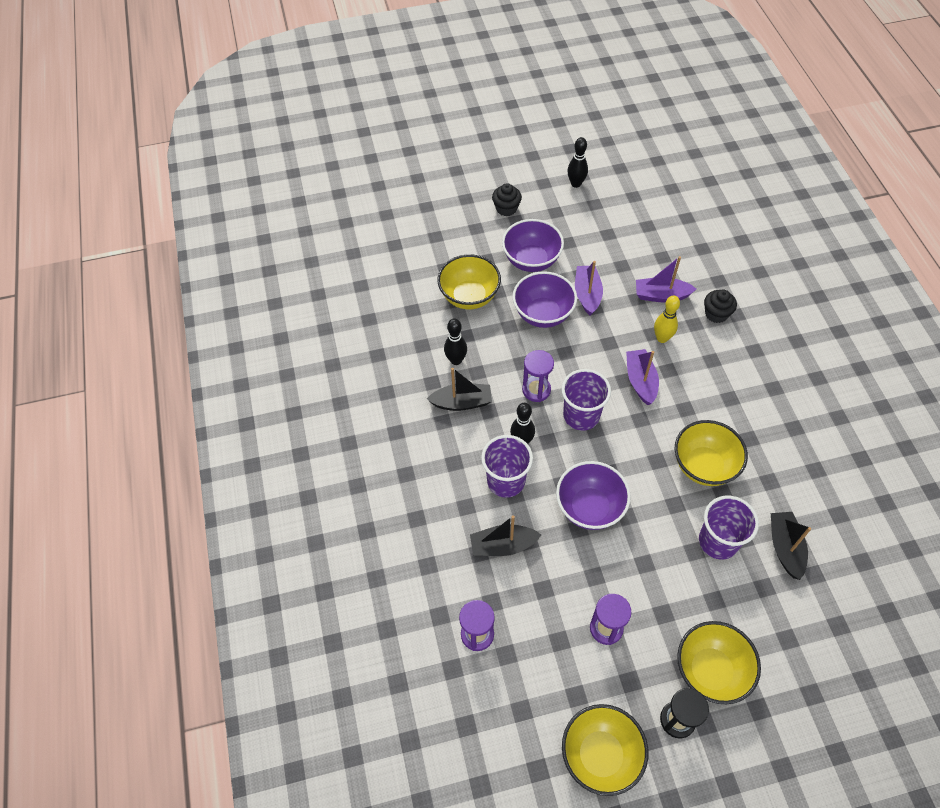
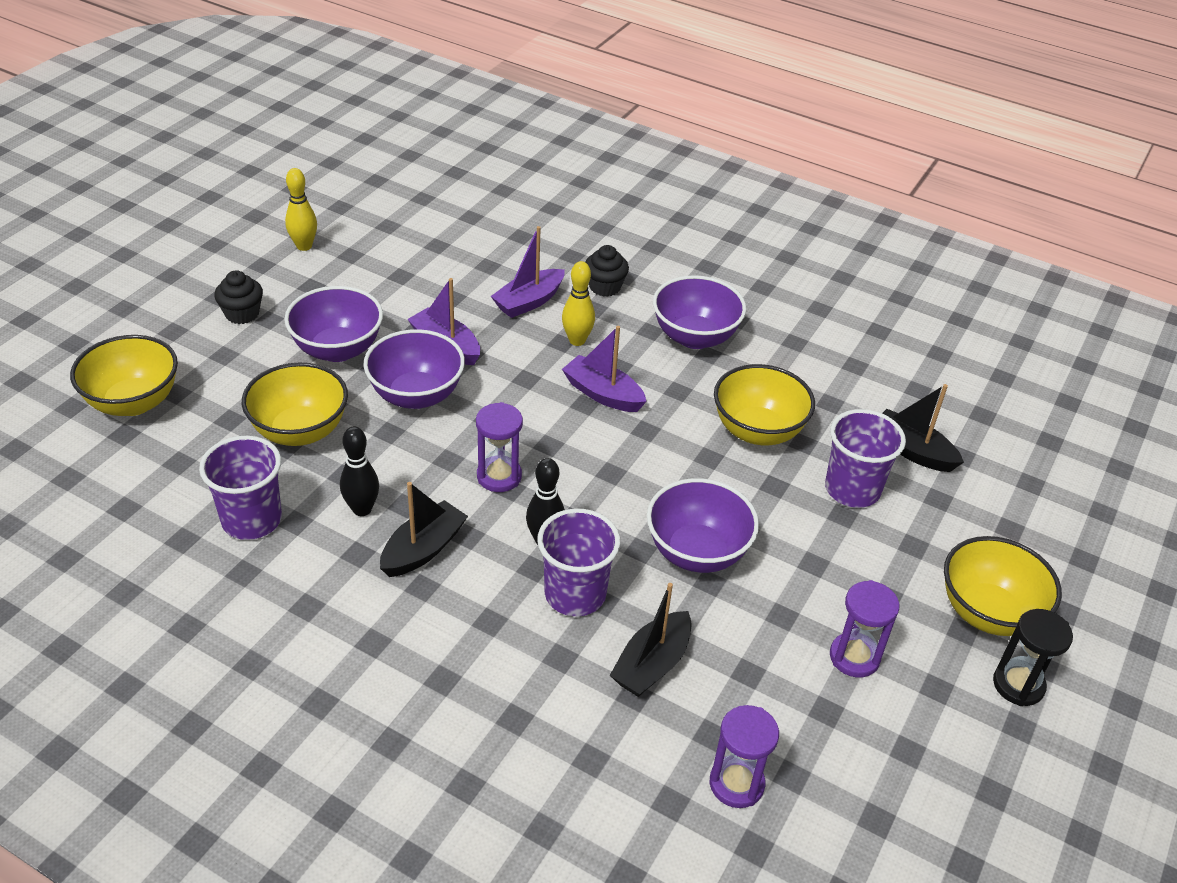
camera: 50 degrees left, 15 degrees down
(576, 184) = (304, 246): black bowling pin -> yellow bowling pin
(581, 415) = (580, 468): purple cup -> purple cup (252, 520)
(600, 755) = (999, 787): yellow bowl -> yellow bowl (133, 402)
(734, 382) = (694, 337): none -> purple bowl

